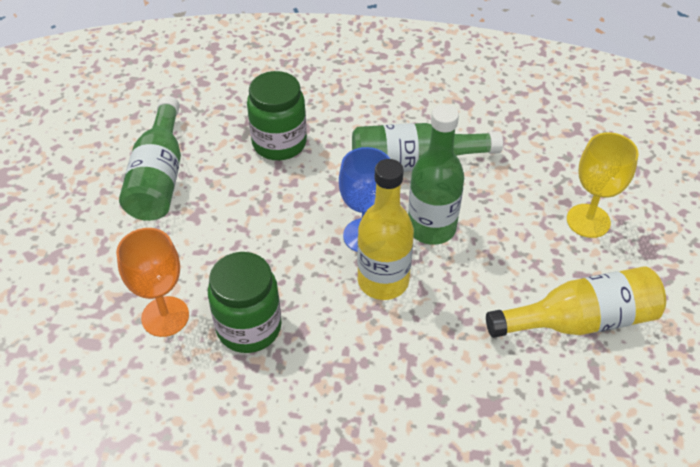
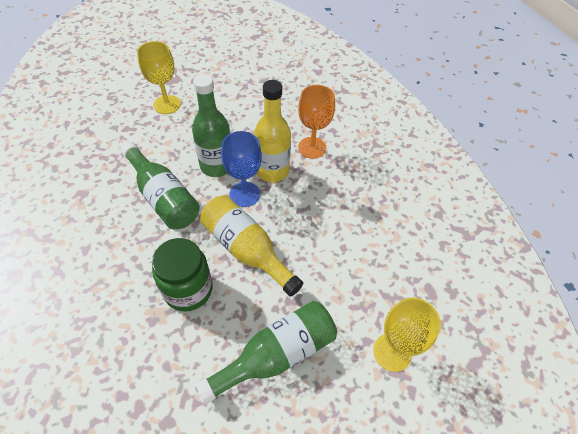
camera: 125 degrees left, 5 degrees up
(73, 263) = (392, 352): none -> yellow goblet
(165, 316) = (380, 262): orange goblet -> orange goblet (312, 147)
(249, 327) = (351, 215): green jar -> none
(580, 320) = (239, 90): yellow bottle -> yellow bottle (246, 250)

